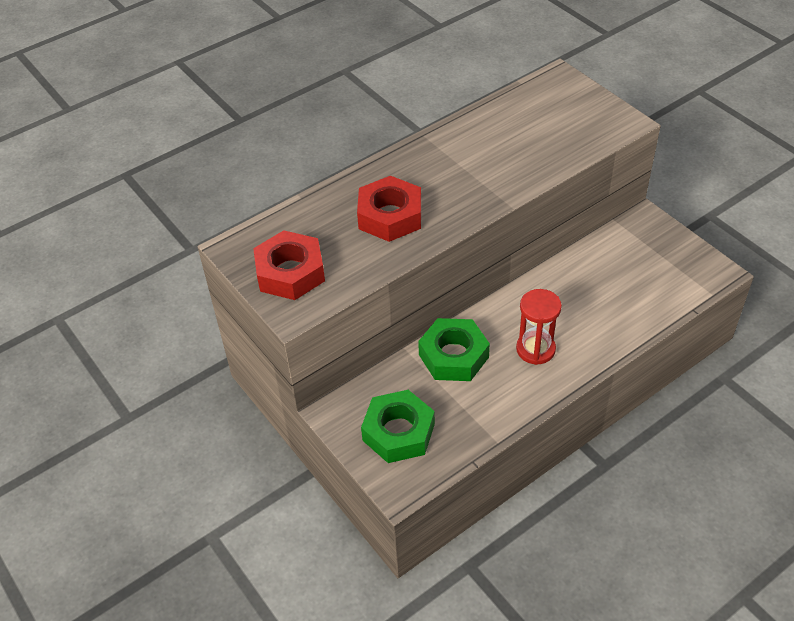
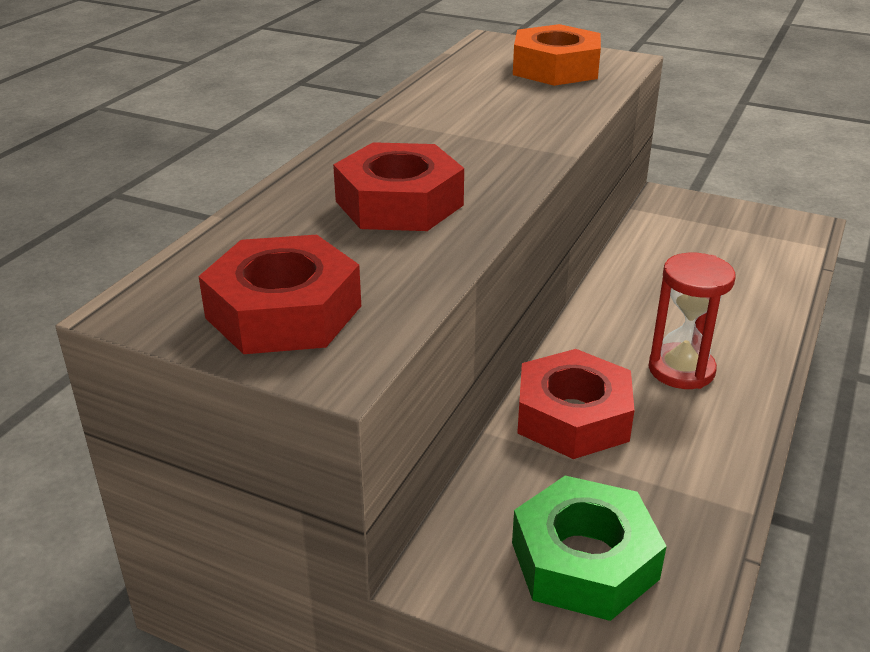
camera: 30 degrees left, 15 degrees down
(453, 356) = (573, 417): green nut -> red nut
(573, 120) = (555, 68): none -> orange nut

